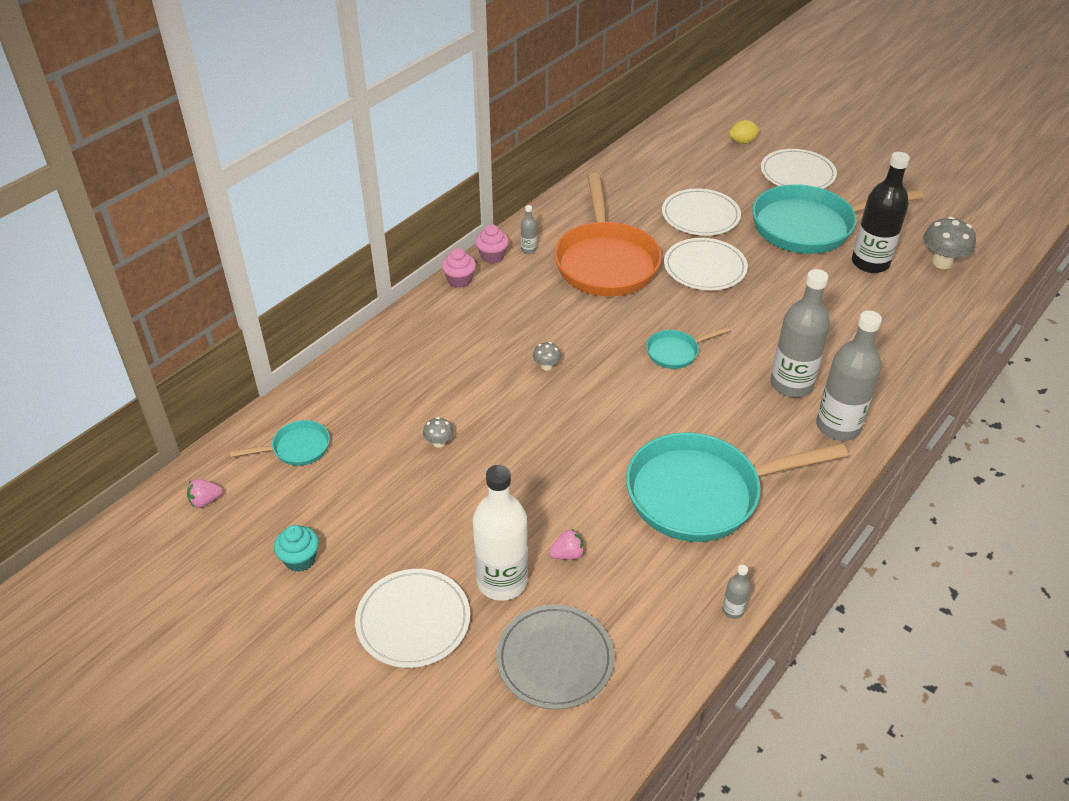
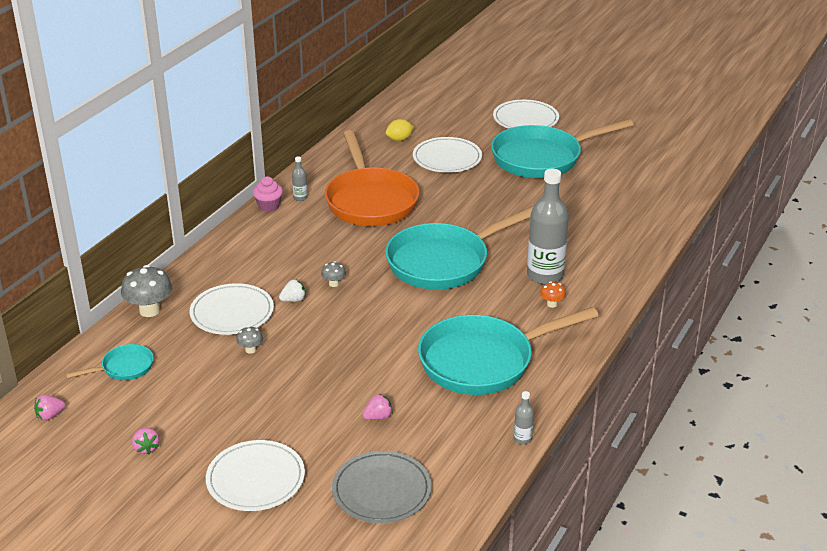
camera: 10 degrees left, 10 degrees down
(300, 559) = (146, 448): turquoise cupcake -> pink strawberry
(459, 280) = (243, 227): pink cupcake -> none
(498, 382) = (293, 300): none -> white strawberry
(502, 581) = (326, 442): white bottle -> none
(675, 352) = (443, 262): turquoise pan -> turquoise pan, size x2.22
(705, 268) = (457, 197): white plate -> white plate (232, 313)
(742, 142) = (474, 99): yellow lemon -> yellow lemon (399, 139)
(794, 425) = (552, 304): none -> orange mushroom
(838, 426) = (588, 301): grey bottle -> none
(870, 263) = (597, 180): black bottle -> none
(941, 262) = (656, 174): grey mushroom -> grey mushroom (149, 310)

